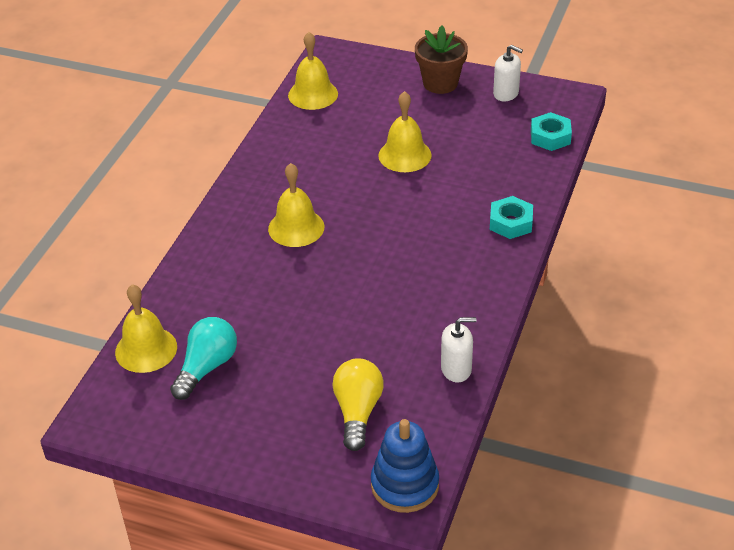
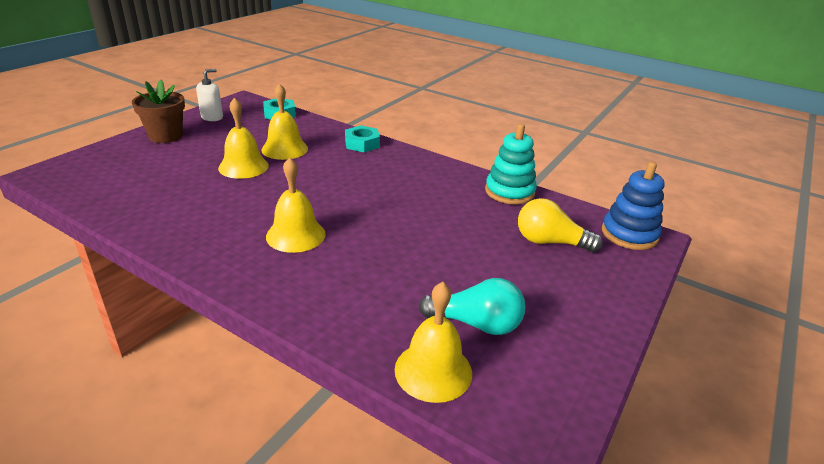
camera: 80 degrees left, 10 degrees down
(206, 367) = (476, 324): turquoise light bulb -> turquoise light bulb turned 150 degrees clockwise
(313, 94) = (98, 193): yellow bell -> yellow bell (284, 149)
(456, 369) = (509, 192): white soap dispenser -> turquoise stacking toy

